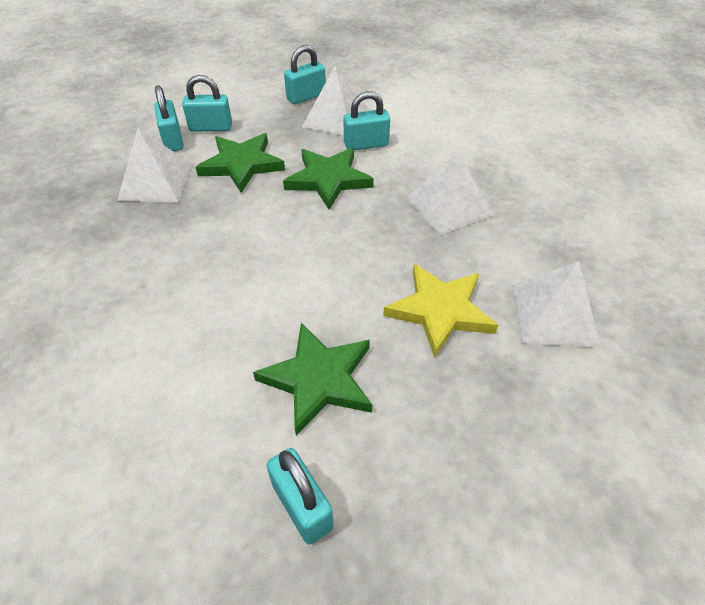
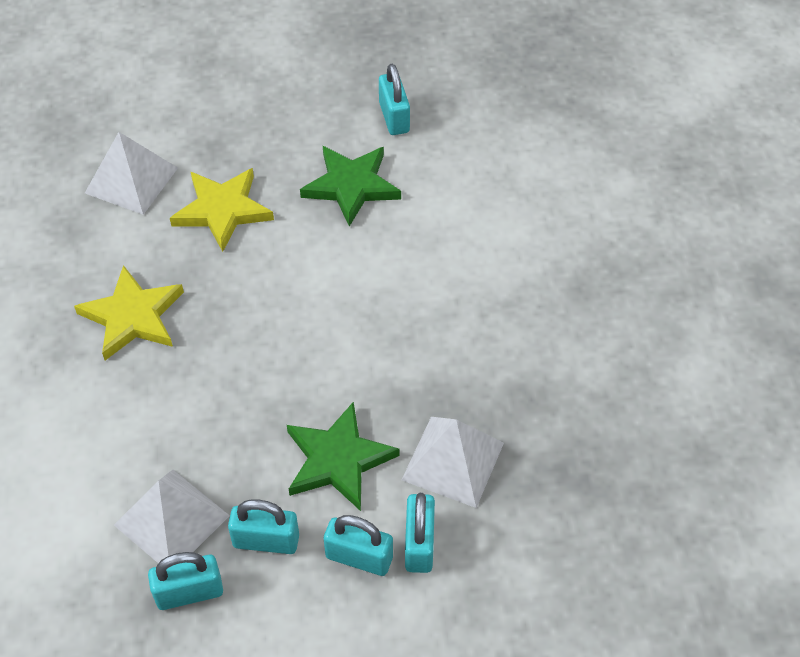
camera: 160 degrees left, 5 degrees up
(328, 179) = (242, 398): green star -> none
(366, 144) = (162, 447): turquoise padlock -> turquoise padlock (266, 541)
(448, 206) = (132, 316): white pyramid -> yellow star

